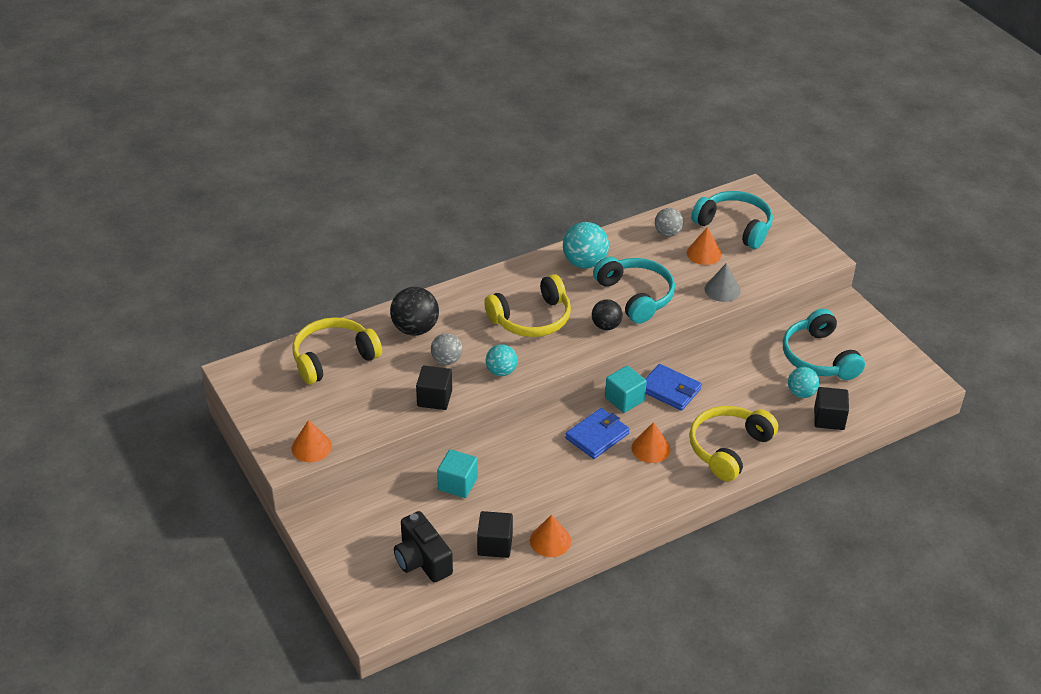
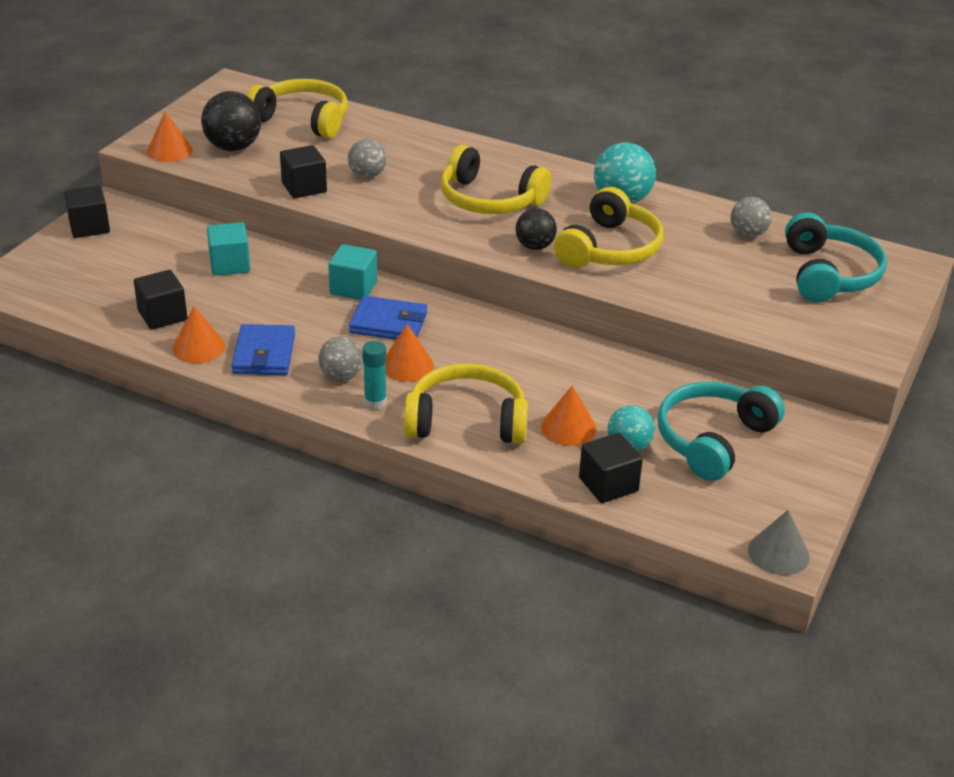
camera: 55 degrees right, 5 degrees down
(334, 541) = (89, 227): none -> black cube
(415, 329) = (393, 144): black ball -> black ball (233, 147)
(422, 560) = (104, 282): black camera -> none
(501, 371) = (386, 209): turquoise ball -> none
(624, 399) = (467, 321): turquoise cube -> turquoise cube (353, 288)
(636, 296) = (610, 249): turquoise headphones -> yellow headphones
(639, 484) = (341, 376): none -> grey ball
(670, 390) = (518, 346): blue wallet -> blue wallet (264, 354)
(678, 480) = (375, 402): none -> turquoise glue stick
(704, 253) = (748, 269): orange cone -> orange cone (568, 427)
(722, 290) = (700, 302): grey cone -> grey cone (778, 553)

